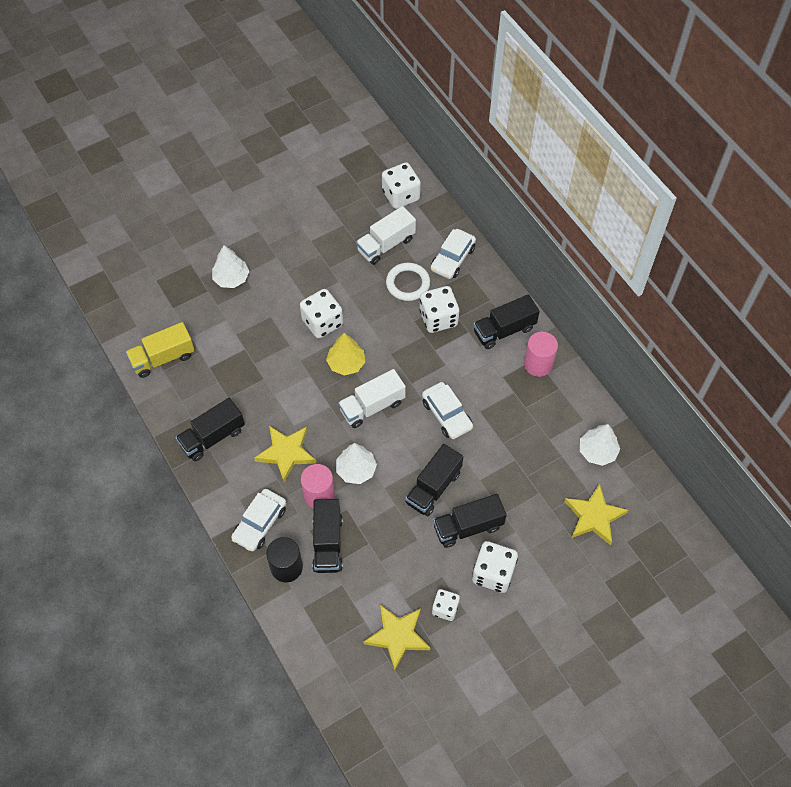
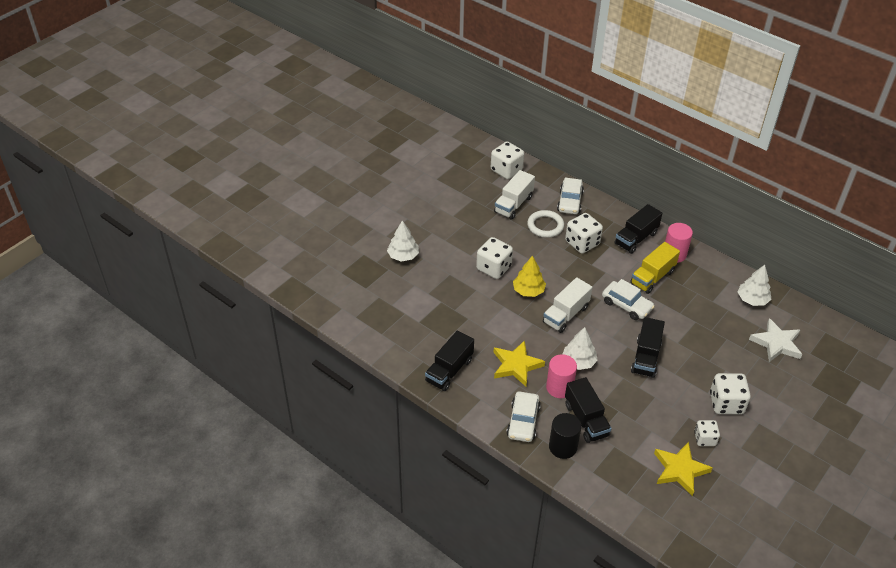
camera: 20 degrees left, 15 degrees down
(163, 358) = (376, 325): yellow truck -> yellow truck (652, 277)
(468, 527) = (688, 377): black truck -> none
(594, 516) = (776, 343): yellow star -> white star

